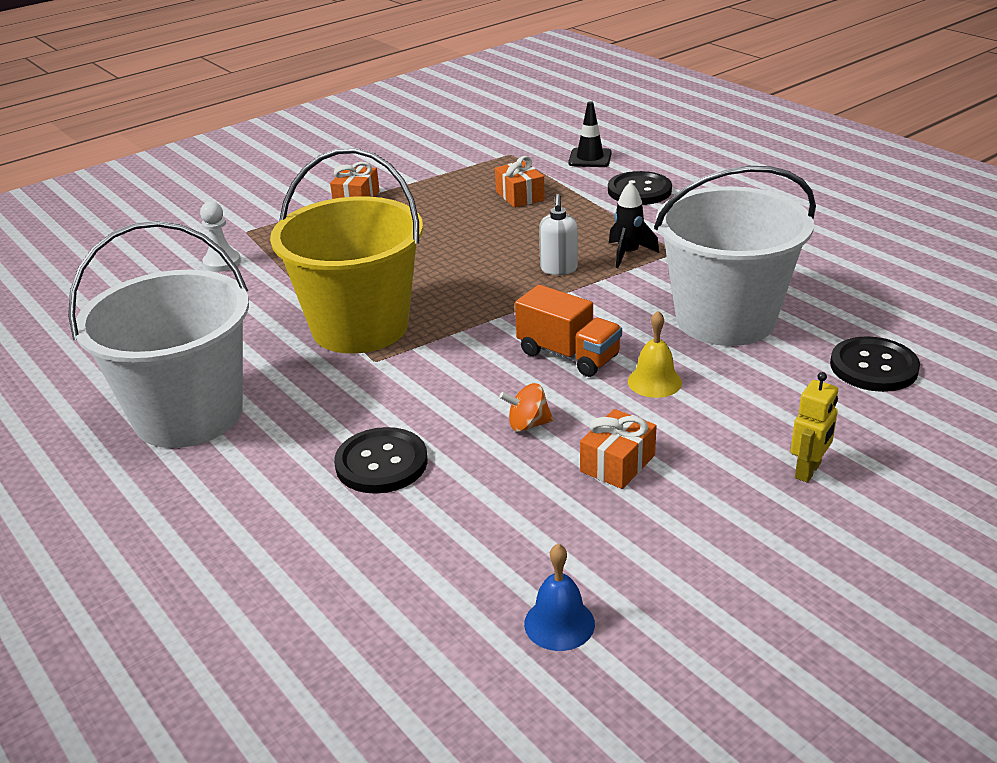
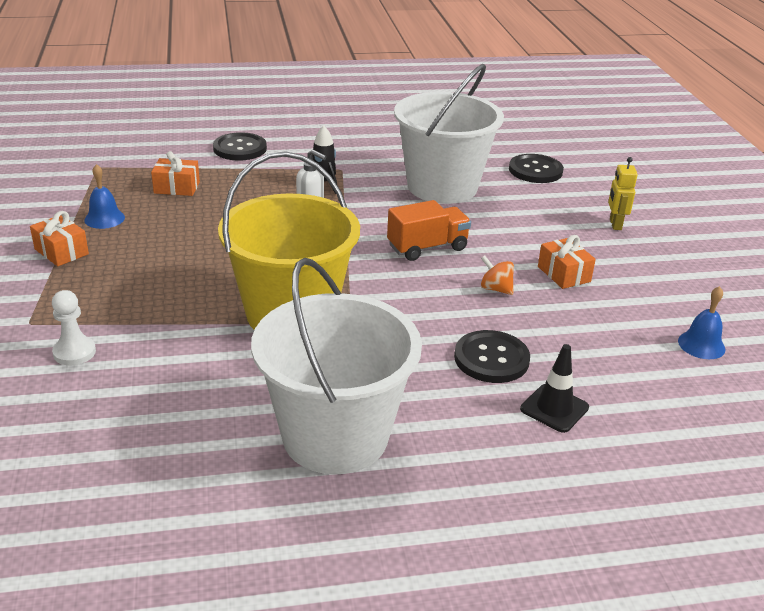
camera: 65 degrees left, 0 degrees up
(427, 192) = (104, 218): none -> blue bell
(528, 425) = (495, 289): orange spinning top -> orange spinning top turned 105 degrees clockwise
(590, 158) = (160, 145): black traffic cone -> black traffic cone (554, 408)
(654, 382) = (488, 232): yellow bell -> none
(808, 471) = (615, 224): yellow robot -> yellow robot turned 150 degrees counterclockwise

